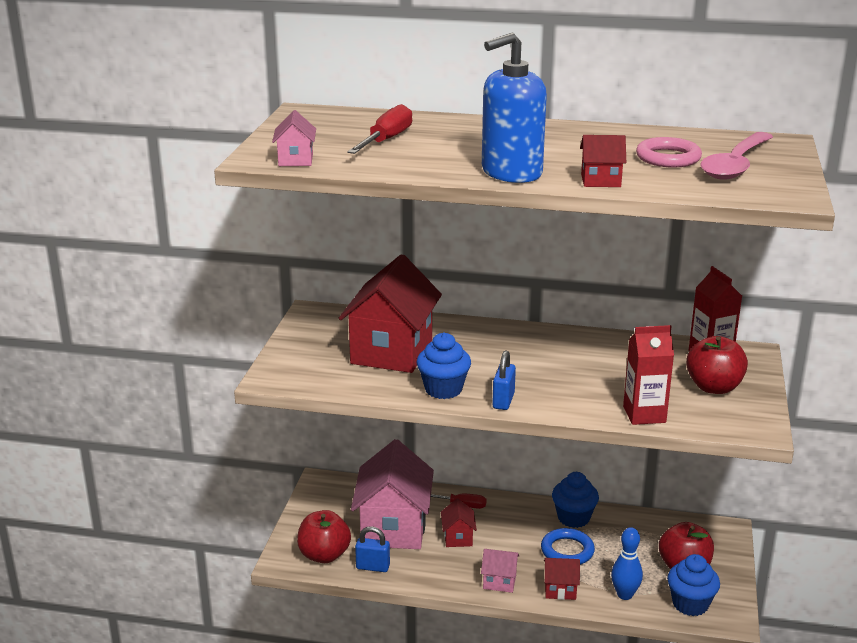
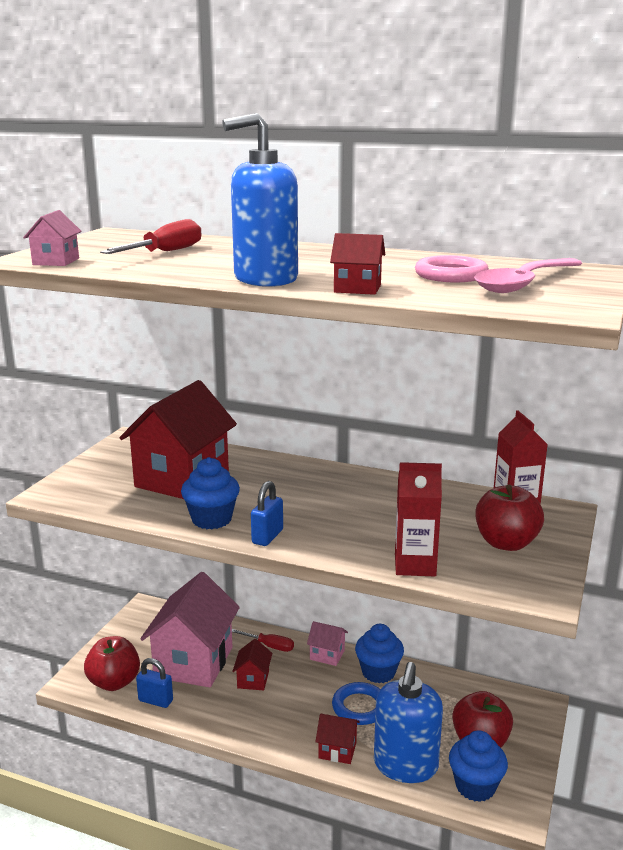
camera: 10 degrees right, 5 degrees down
(499, 582) = (277, 733): pink house -> pink house (327, 655)
(624, 595) = (405, 765): blue bowling pin -> blue soap dispenser

